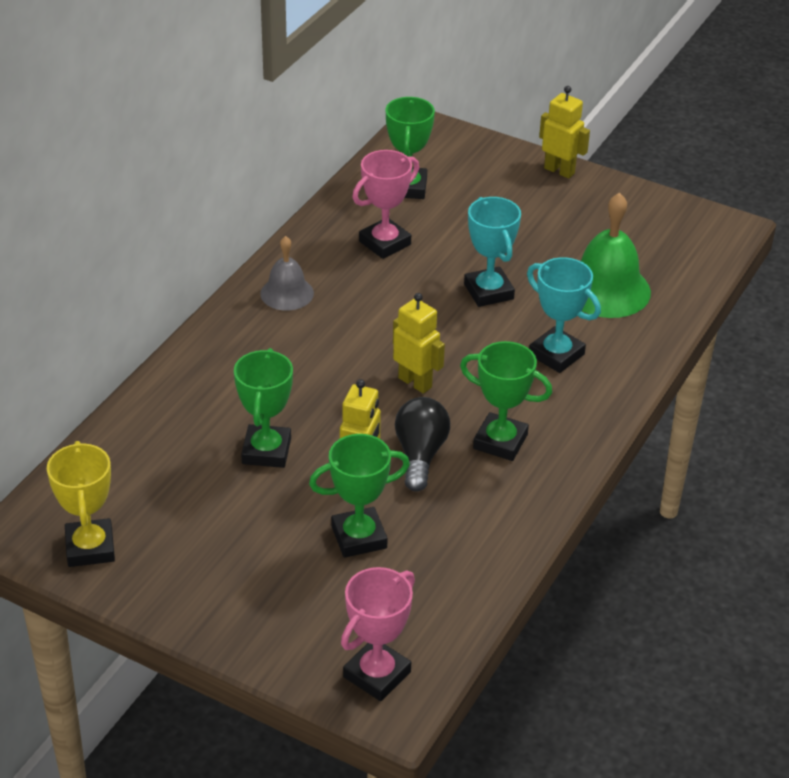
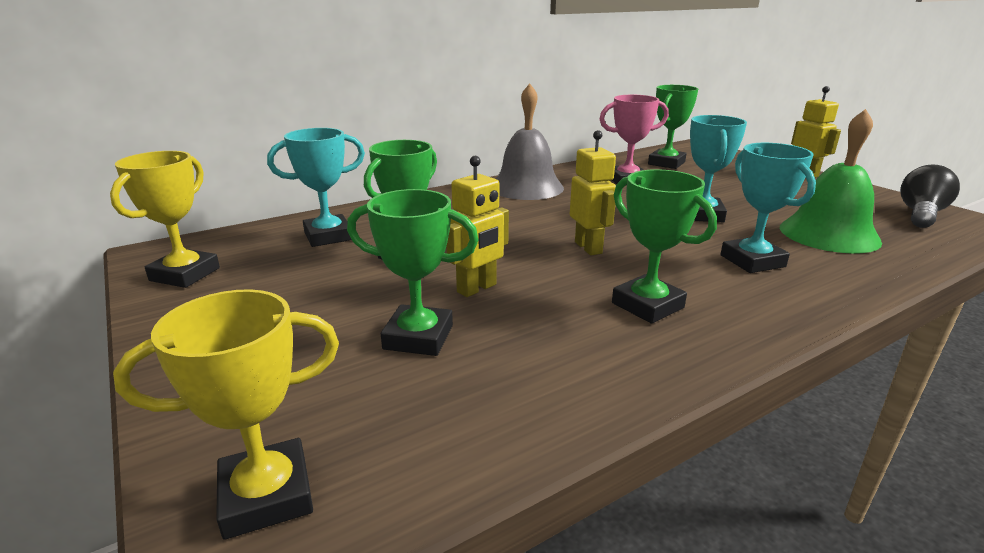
camera: 30 degrees right, 15 degrees down
(161, 450) = (328, 236): none -> turquoise trophy
(287, 293) = (526, 187): grey bell -> grey bell, size x1.66
(377, 674) = (266, 495): pink trophy -> yellow trophy
(420, 455) = (549, 293): black light bulb -> black light bulb (921, 214)

